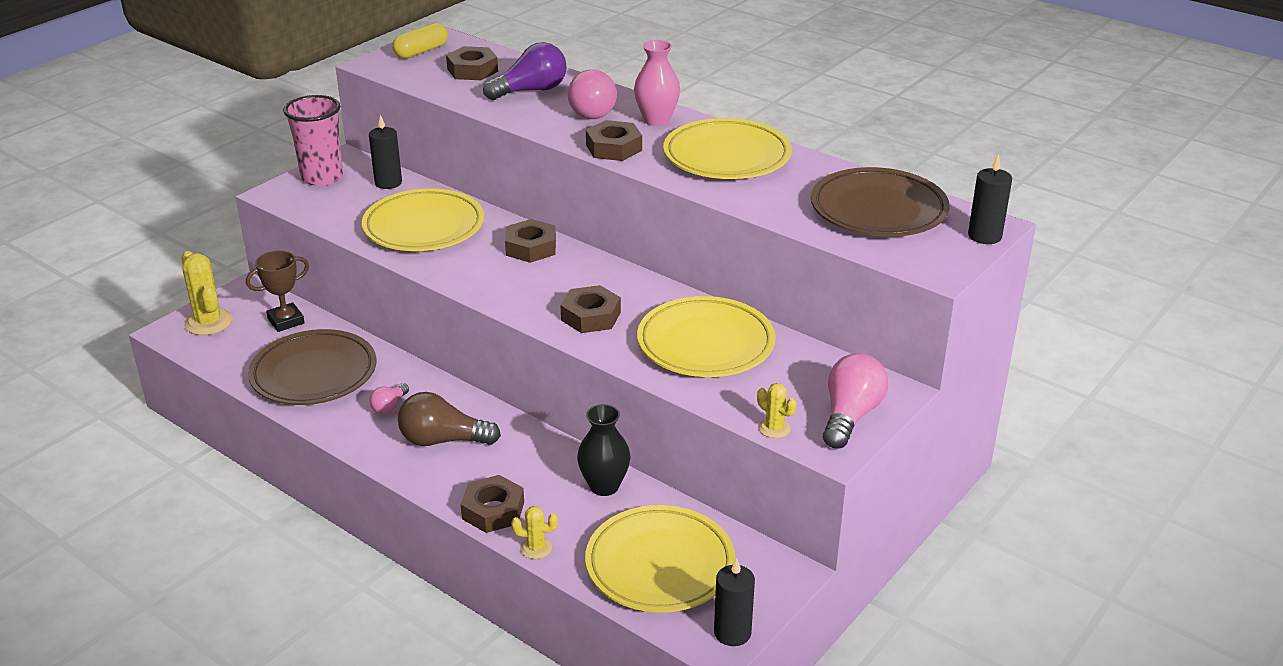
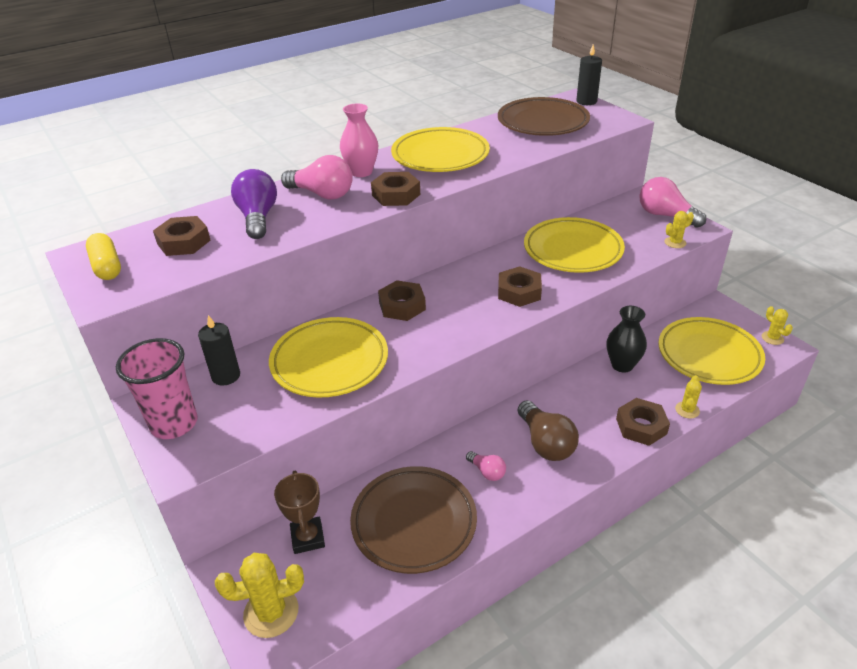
camera: 70 degrees left, 5 degrees up
(443, 440) = (545, 443): brown light bulb -> brown light bulb turned 45 degrees counterclockwise
(732, 633) = (772, 338): black candle -> yellow cactus

